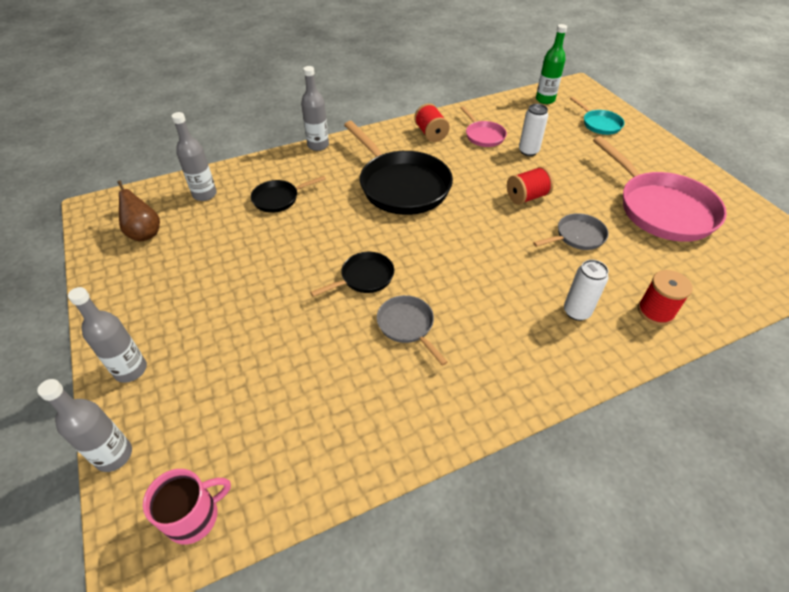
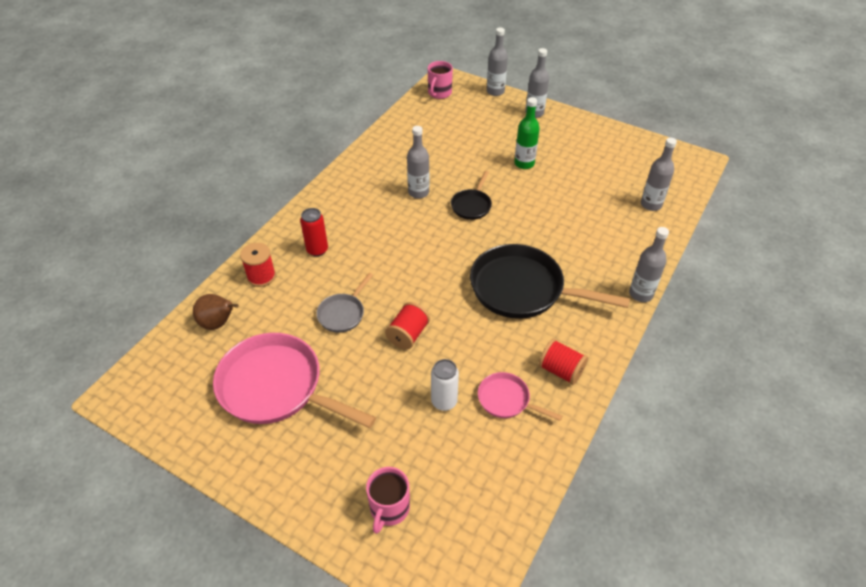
camera: 145 degrees right, 0 degrees up
(145, 233) = (640, 164): brown pear -> brown pear (218, 323)
(279, 199) = (597, 228): black pan -> none
(407, 326) = (418, 192): grey pan -> grey bottle
(545, 100) = (486, 527): green bottle -> green bottle (524, 163)
(576, 312) = (317, 250): white can -> red can
(599, 124) = (389, 508): turquoise pan -> pink mug

